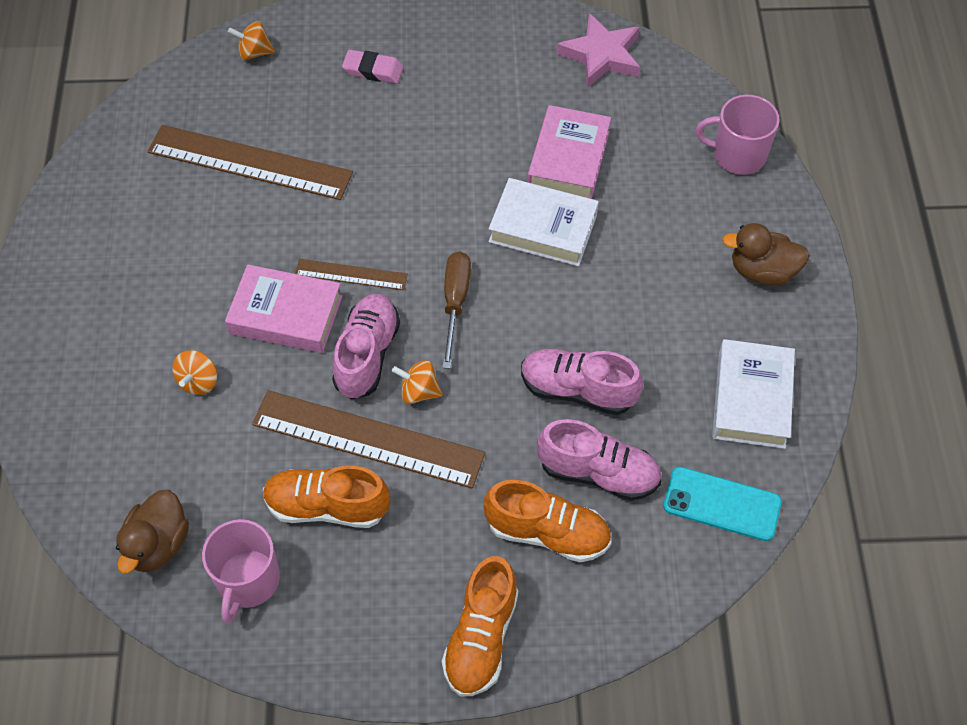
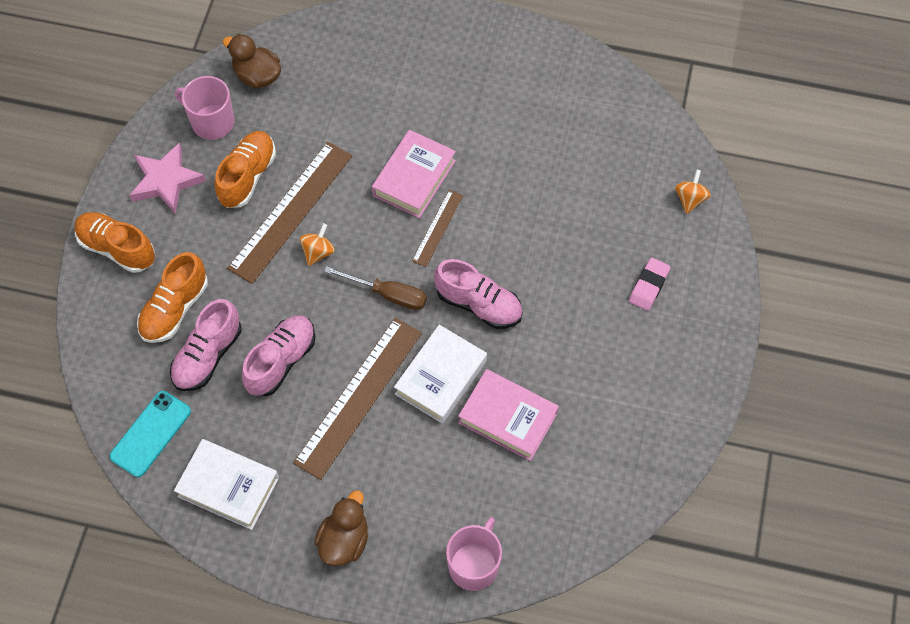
camera: 105 degrees right, 5 degrees up
(198, 381) = (375, 115): orange spinning top -> none
(250, 162) = (569, 177): brown ruler -> brown ruler (358, 397)
(367, 355) = (361, 224): pink shoe -> pink shoe (479, 304)
(601, 55) = (623, 481): pink star -> pink star (166, 181)

